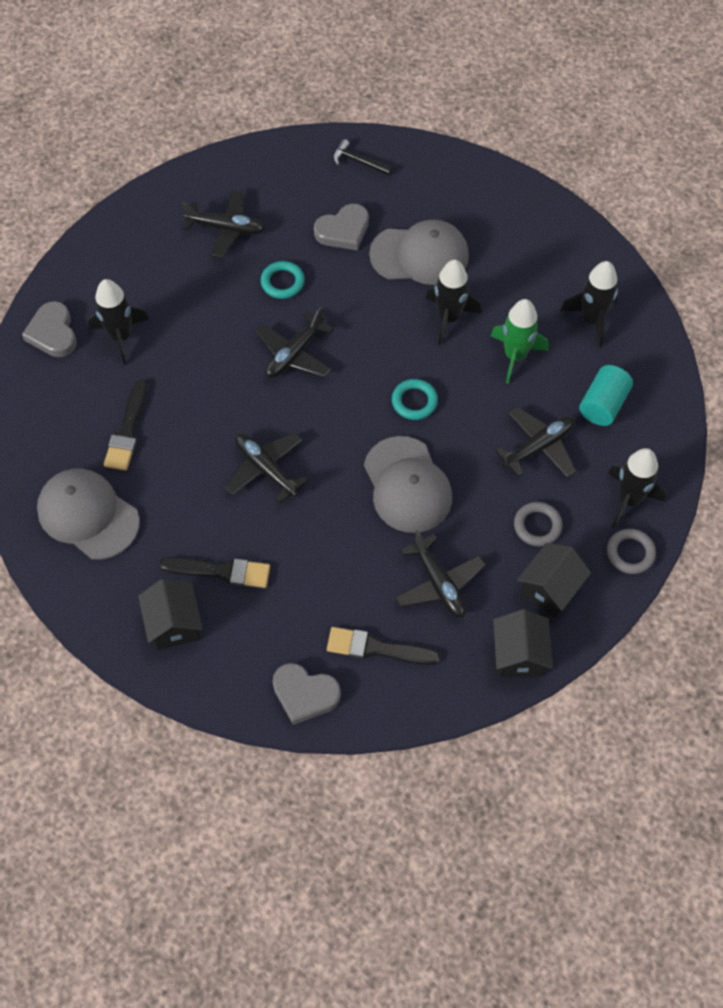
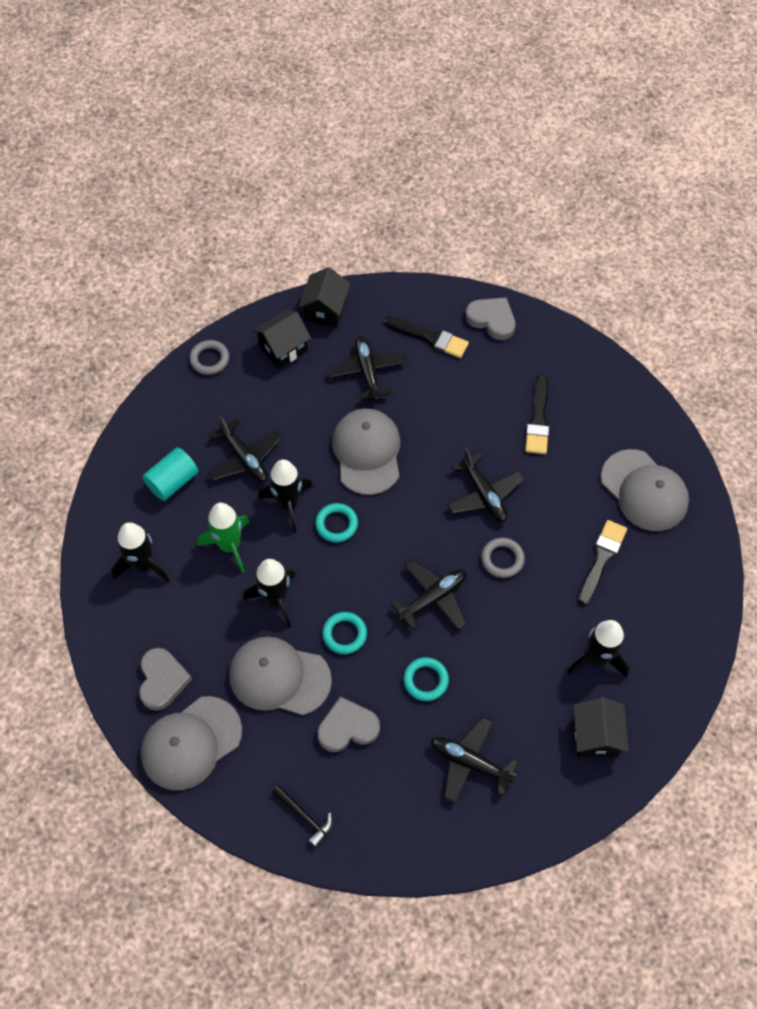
camera: 165 degrees left, 0 degrees up
(53, 333) = (665, 679): grey heart -> grey heart (162, 680)
(174, 624) = (582, 389): black house -> black house (595, 736)
(221, 571) = (538, 419): black brush -> black brush turned 105 degrees counterclockwise
(371, 303) = (344, 634): none -> turquoise ring
(477, 190) = (191, 743): none -> grey cap
(537, 526) = (273, 396): grey ring -> grey ring (502, 559)
(538, 447) = (244, 458): black plane -> black plane turned 105 degrees counterclockwise
(628, 499) = (190, 399): black rocket -> black rocket (288, 504)

